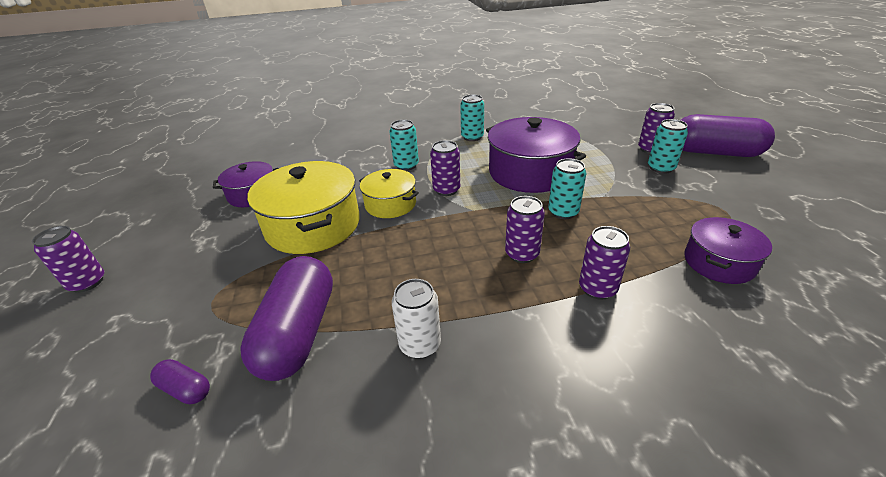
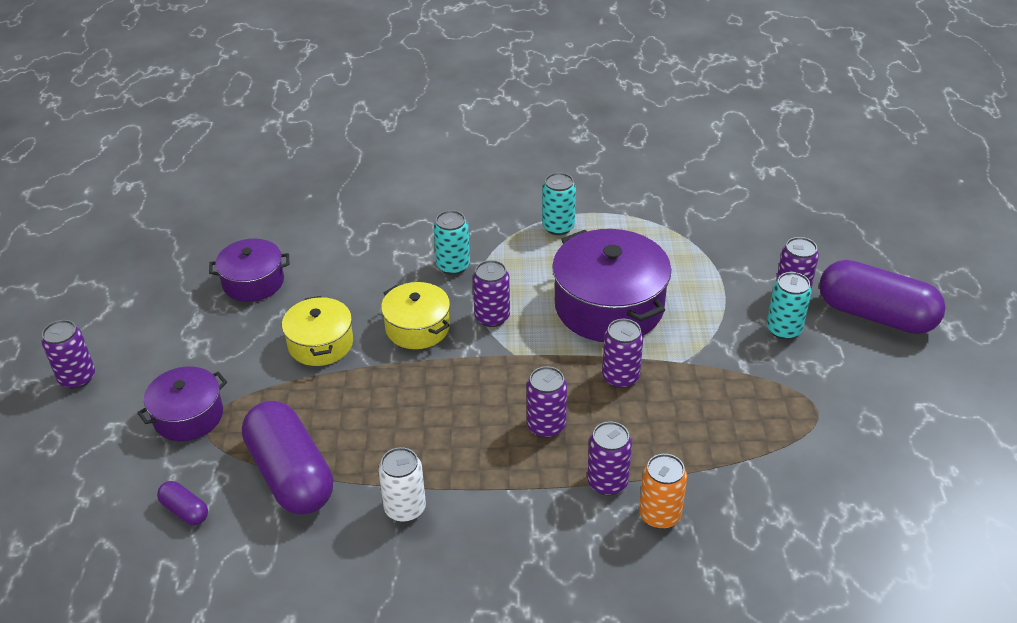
camera: 10 degrees right, 5 degrees up
(299, 332) = (291, 474): purple capsule -> purple capsule turned 45 degrees counterclockwise
(313, 225) = (320, 344): yellow pot -> yellow pot, size x0.58
(563, 212) = (620, 377): turquoise can -> purple can
(660, 308) = (659, 515): none -> orange can
(719, 262) = (758, 476): purple pot -> purple pot (188, 416)

